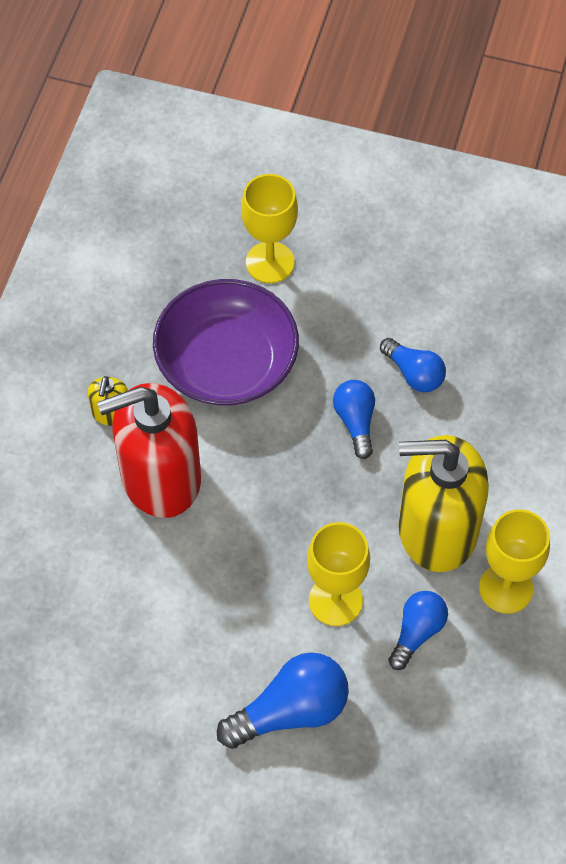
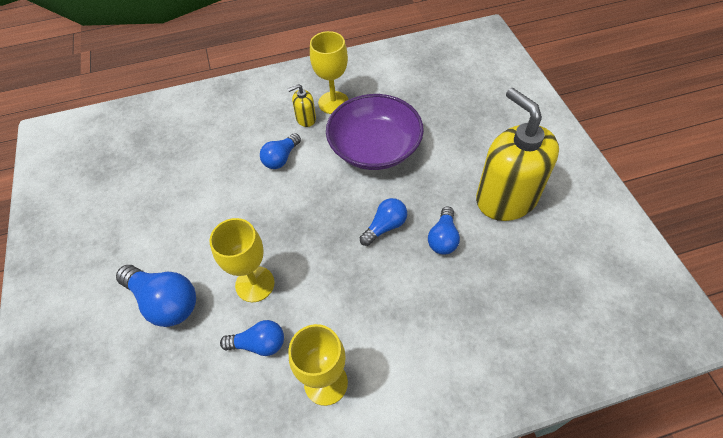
camera: 60 degrees right, 5 degrees down
(160, 477) = (281, 158): red soap dispenser -> blue light bulb
(270, 262) = (453, 131): yellow goblet -> yellow goblet (333, 103)
(437, 529) = (342, 313): yellow soap dispenser -> yellow soap dispenser (506, 198)

